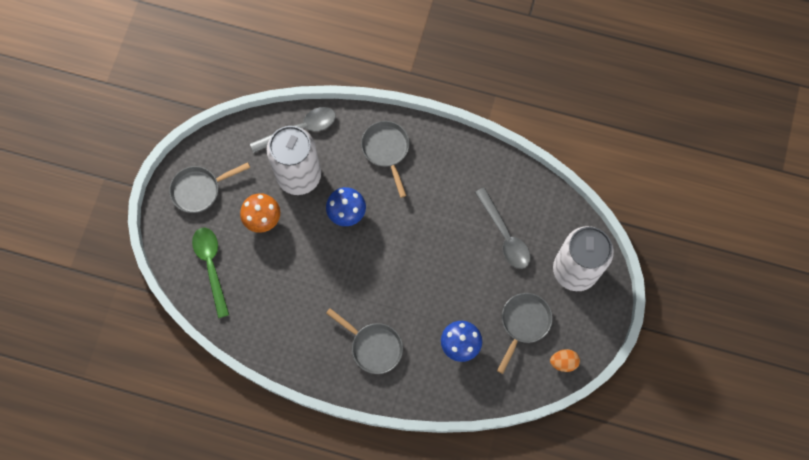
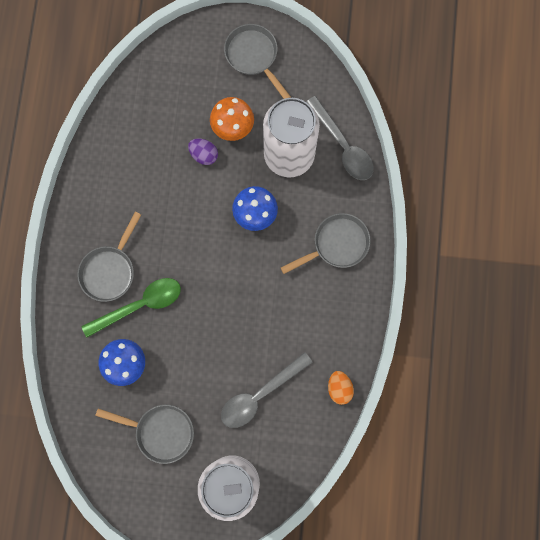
camera: 80 degrees right, 5 degrees up
(211, 266) = (171, 86): green spoon -> green spoon (139, 305)
(283, 248) = (204, 155): none -> purple egg
(563, 362) = (122, 484): orange egg -> orange egg (339, 388)

